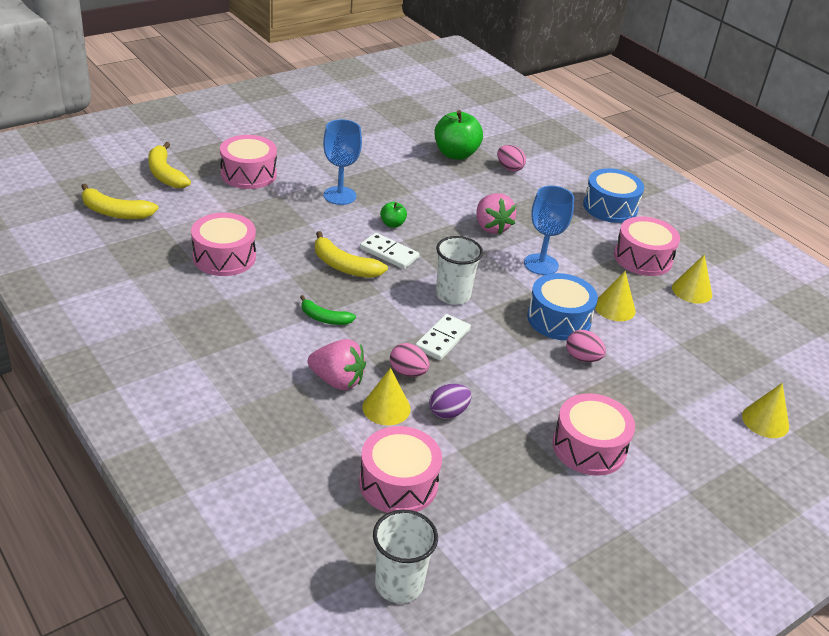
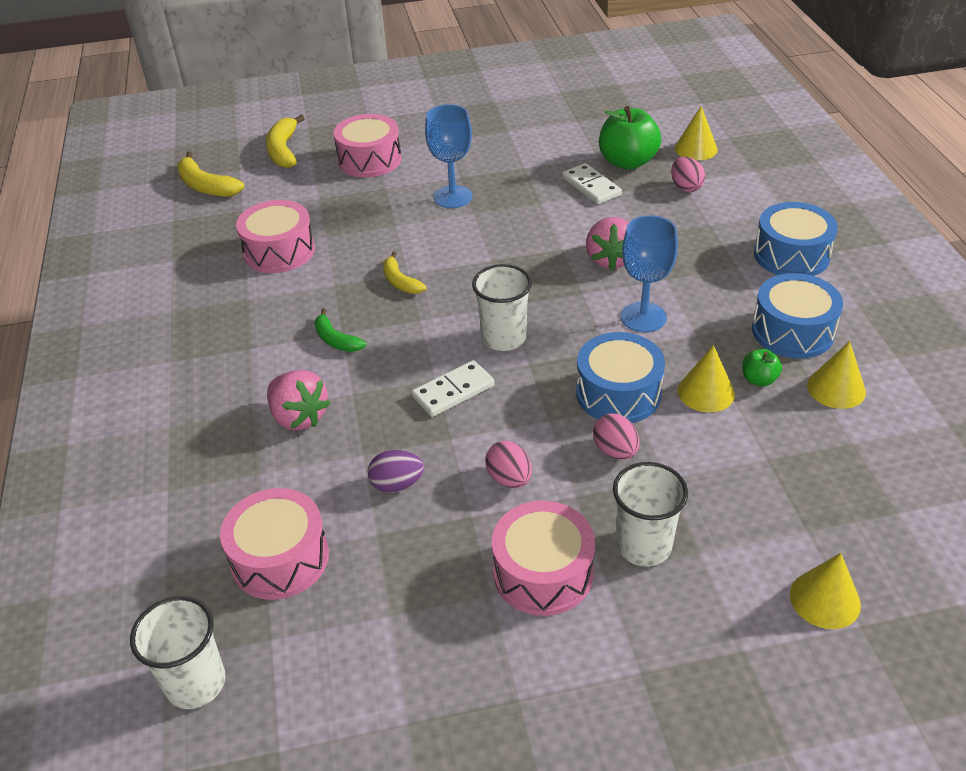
camera: 30 degrees right, 5 degrees up
(344, 266) = (400, 281): yellow banana -> yellow banana, size x0.65
(386, 408) = (330, 462): yellow cone -> yellow cone (696, 149)
(389, 253) = (462, 274): white domino -> white domino (591, 186)
(392, 224) = (490, 239): green apple -> green apple (758, 379)
(408, 372) = (384, 424): pink egg -> pink egg (509, 479)
(640, 415) = (643, 546): none -> white cup
(643, 258) = (792, 331): pink drum -> blue drum

